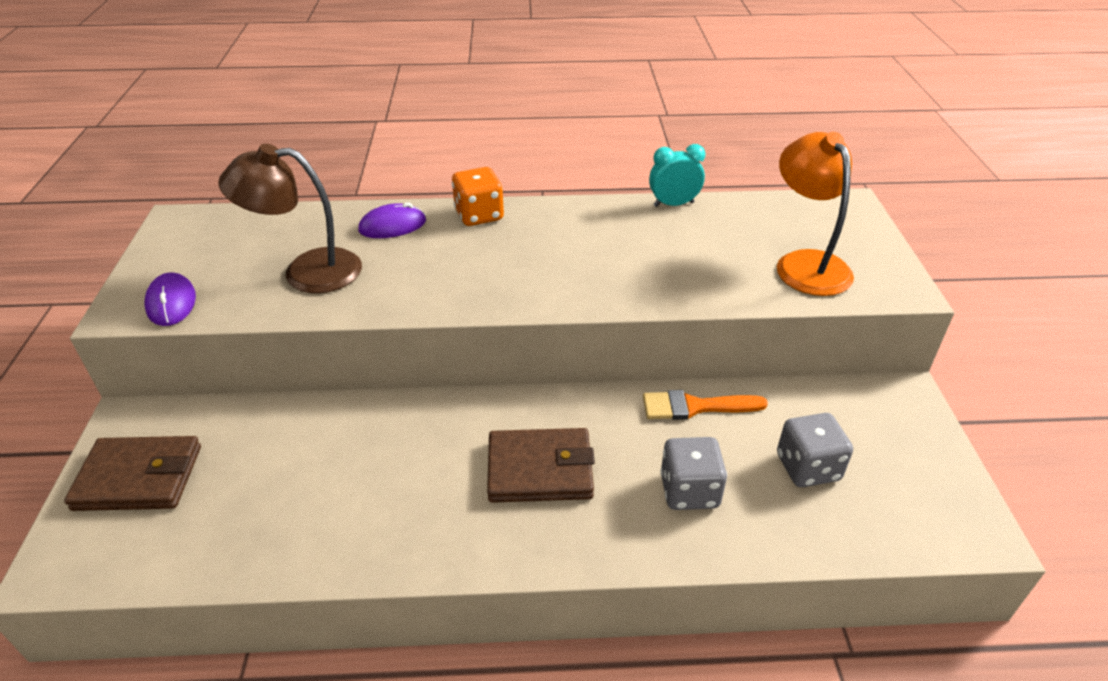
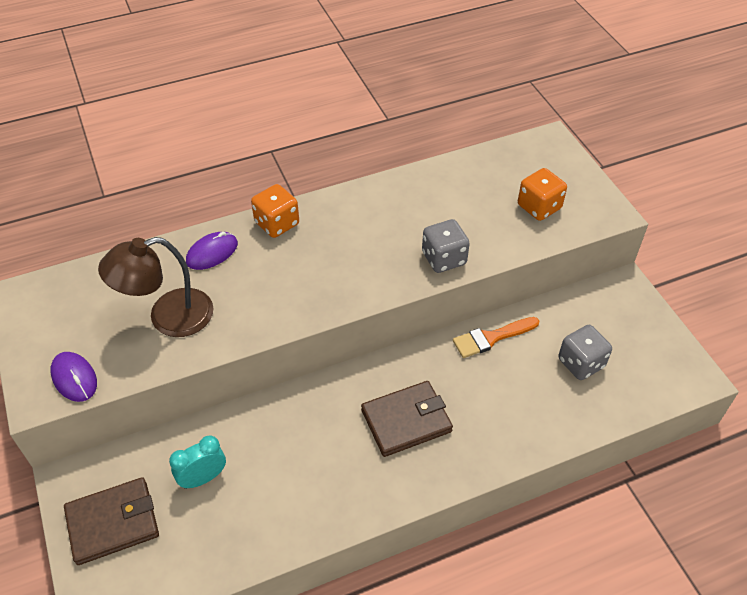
camera: 20 degrees left, 10 degrees up
(673, 204) = (423, 173): turquoise clock -> turquoise clock (203, 478)
(689, 491) = (512, 405): grey dice -> grey dice (444, 258)
(806, 263) = (539, 207): orange lamp -> orange dice

